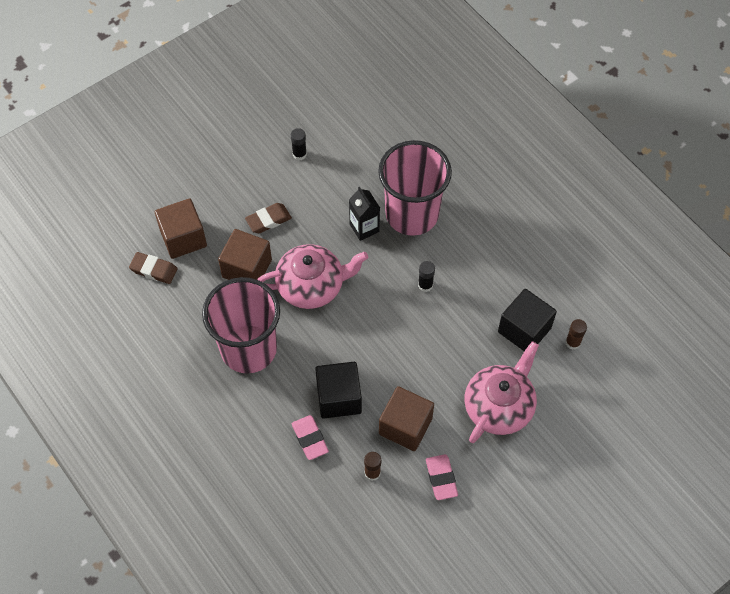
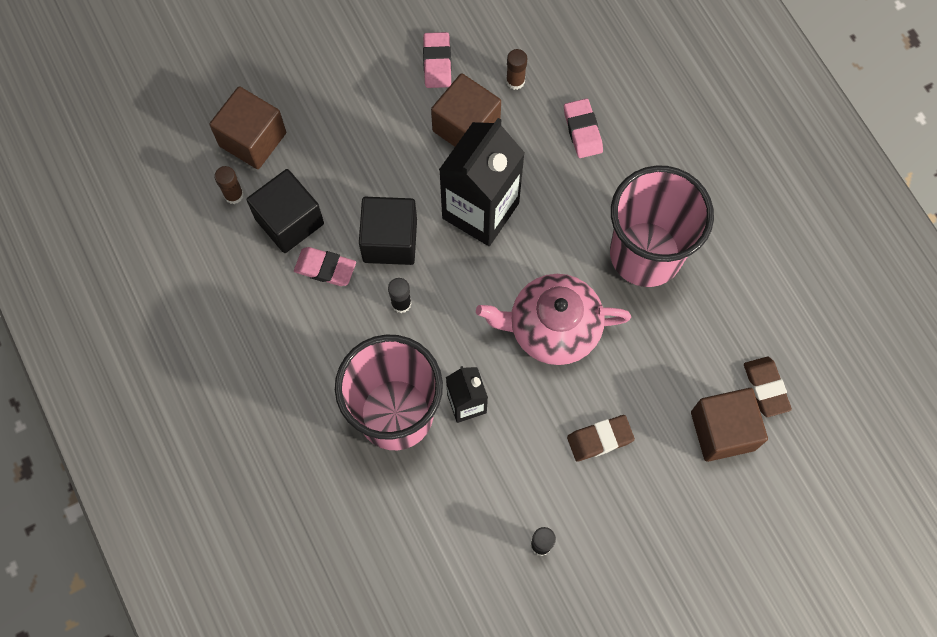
camera: 170 degrees left, 10 degrees up
(154, 270) = (765, 388): brown eraser -> brown eraser turned 45 degrees clockwise
(247, 268) = (637, 368): brown cube -> brown cube (253, 139)
(339, 398) = (540, 173): black cube -> black cube (390, 240)
(380, 361) = (480, 210): none -> black carton
(487, 300) = (325, 268): none -> pink eraser
(499, 406) = (348, 132): pink teapot -> none

